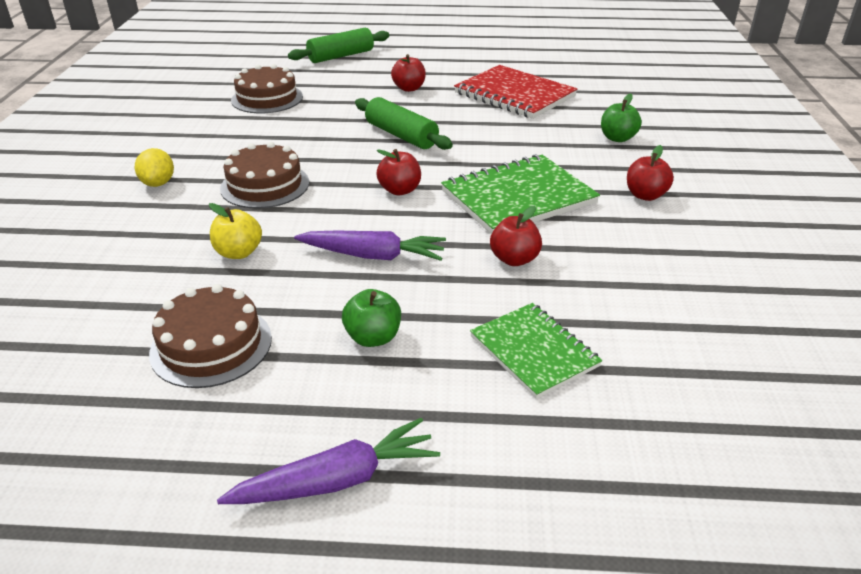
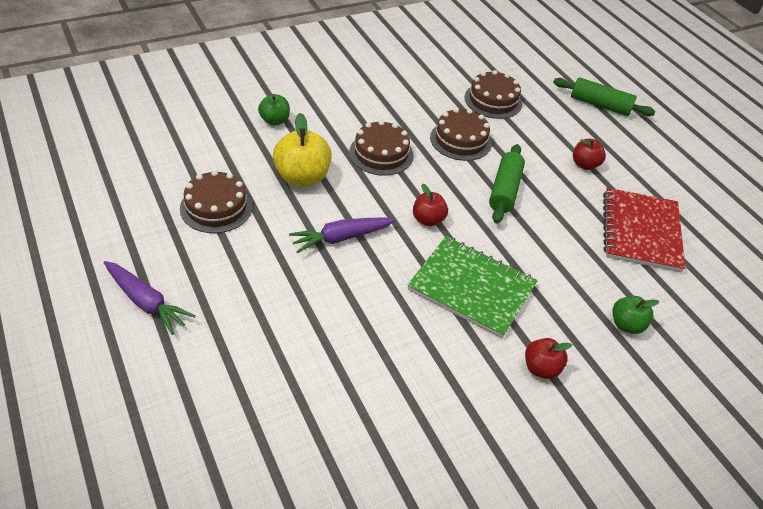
camera: 55 degrees right, 10 degrees up
(158, 183) = (346, 109): yellow lemon -> none
(239, 252) = (302, 177): yellow apple -> yellow apple, size x1.70
(302, 133) = (460, 140): none -> brown cake
(373, 256) = (341, 238): purple carrot -> purple carrot turned 90 degrees clockwise
(373, 337) = (262, 271): green apple -> green apple (275, 120)
(514, 259) = (388, 311): red apple -> none
(534, 351) = (294, 353): green notebook -> none

